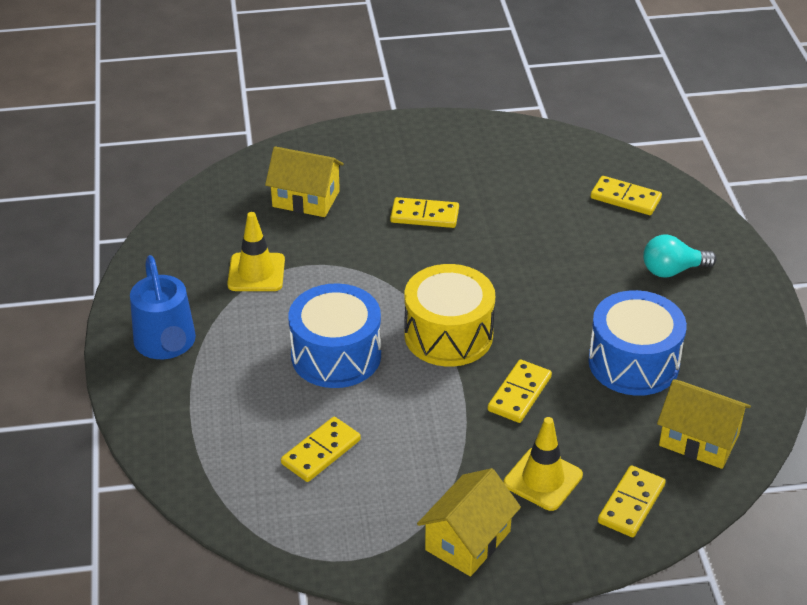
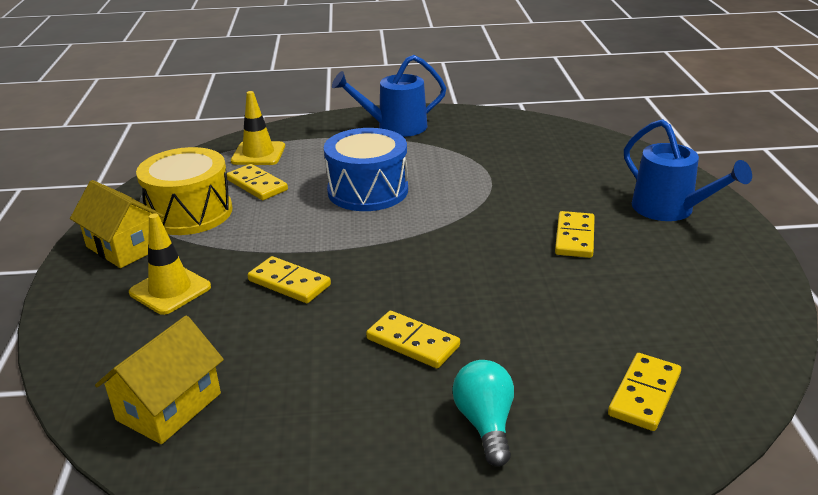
camera: 95 degrees right, 10 degrees down
(256, 272) = (479, 156): yellow traffic cone -> yellow traffic cone (258, 154)
(306, 199) = (589, 176): yellow house -> none
(373, 157) = (670, 210): none -> blue watering can
(448, 335) = (384, 246): yellow drum -> yellow drum (190, 213)
(631, 504) = (107, 343): yellow domino -> yellow domino (412, 343)
(633, 362) = (313, 367): blue drum -> none

